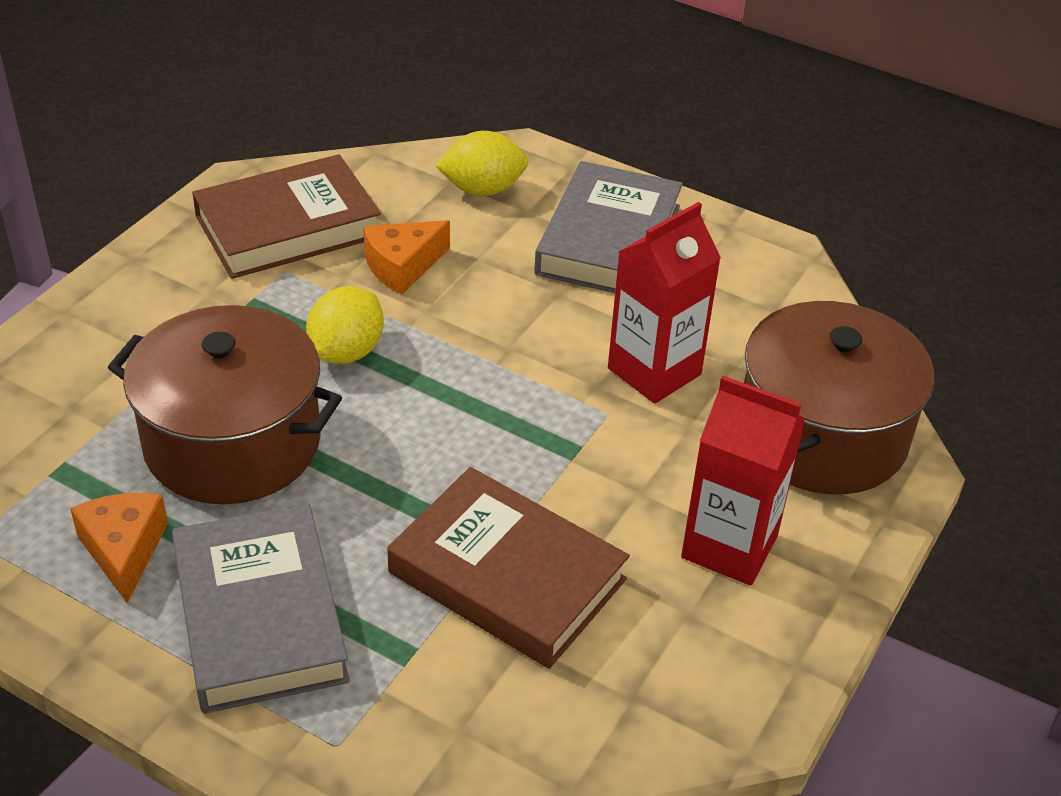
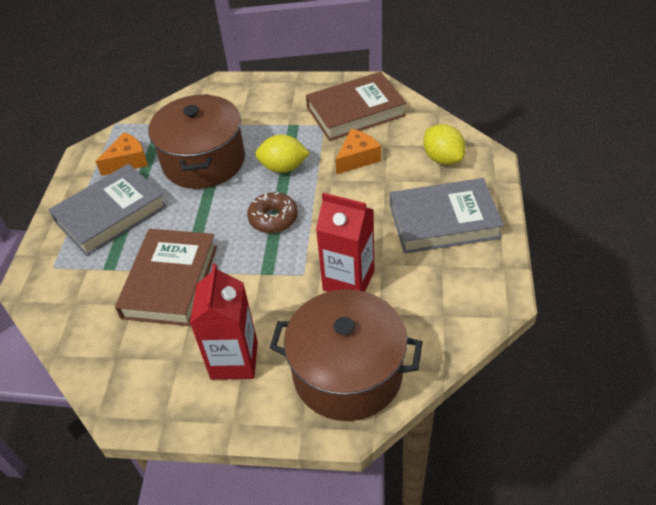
camera: 70 degrees right, 5 degrees up
(288, 226) = (355, 111): brown book -> brown book turned 60 degrees counterclockwise
(402, 266) = (357, 158): orange cheese -> orange cheese turned 105 degrees clockwise
(459, 404) = (273, 218): none -> brown donut

